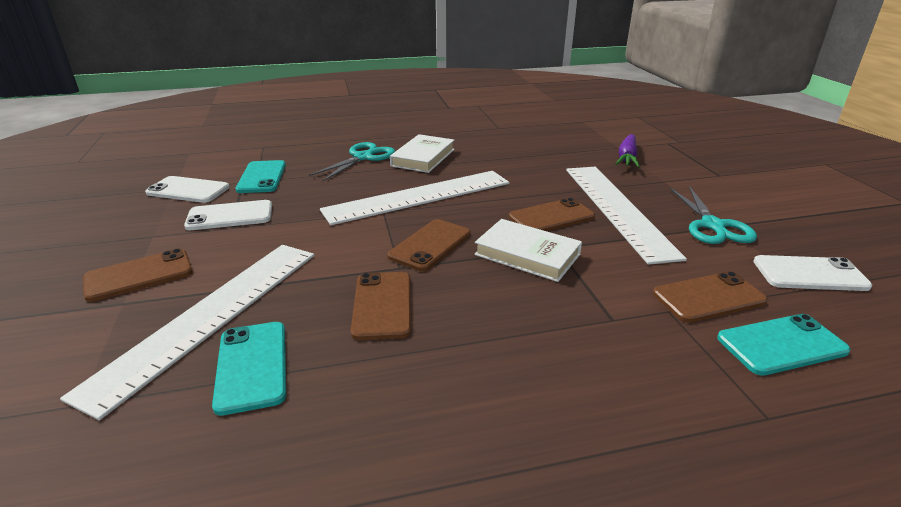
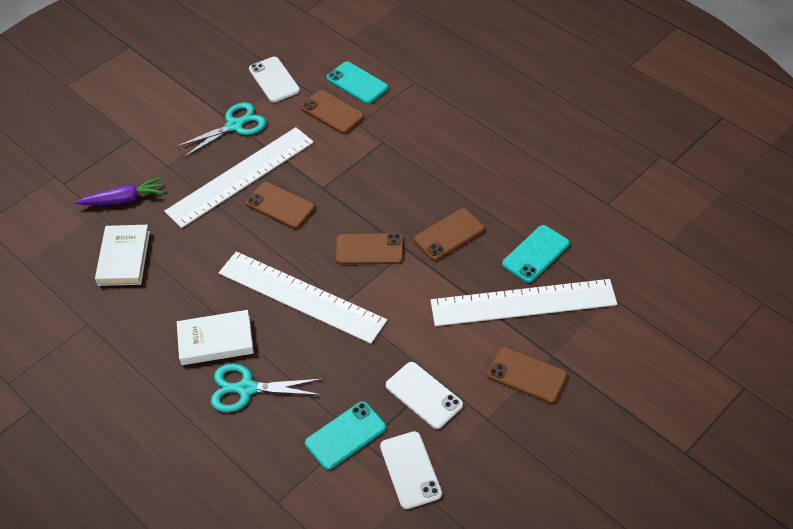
camera: 120 degrees left, 20 degrees up
(527, 254) = (343, 197): white book -> white book (124, 258)

